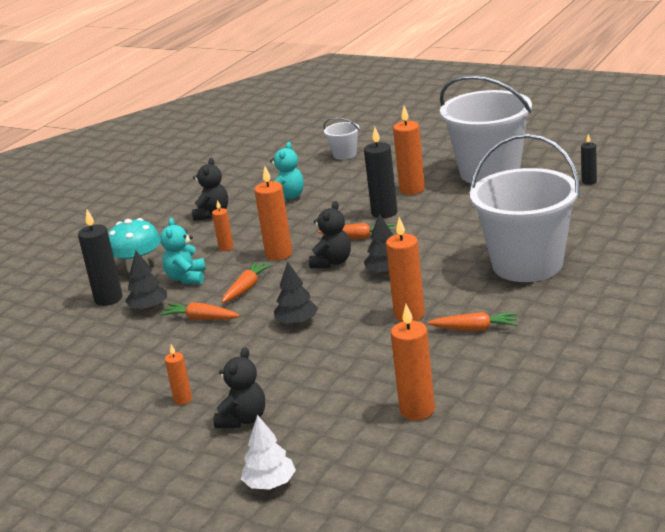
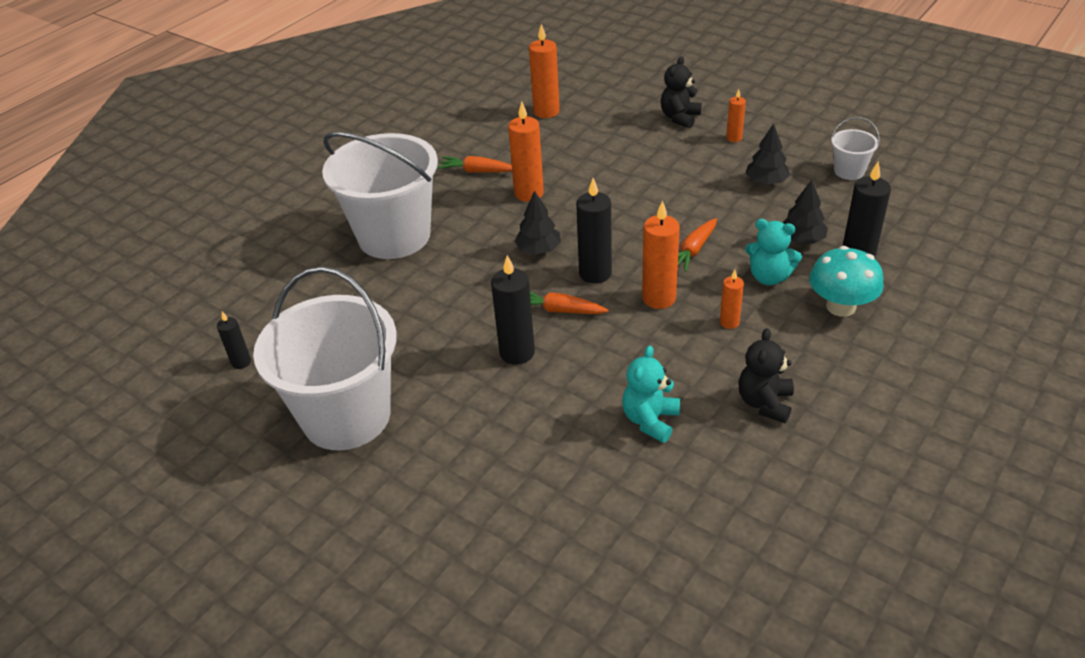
camera: 175 degrees left, 15 degrees up
(187, 278) = (769, 277): turquoise teddy bear -> turquoise teddy bear turned 105 degrees clockwise
(200, 319) = (738, 217): orange carrot -> none
(270, 484) = (656, 76): white tree -> none
(297, 322) = (637, 200): black tree -> black tree (766, 182)
(332, 262) = (595, 273): black teddy bear -> black candle
(344, 154) = (548, 535): white bucket -> white bucket (849, 171)
(412, 189) = (466, 398): orange candle -> none

